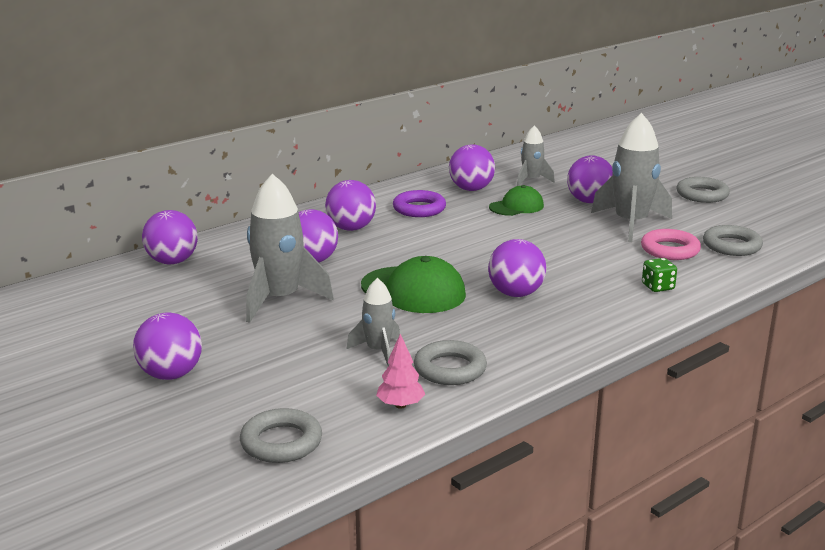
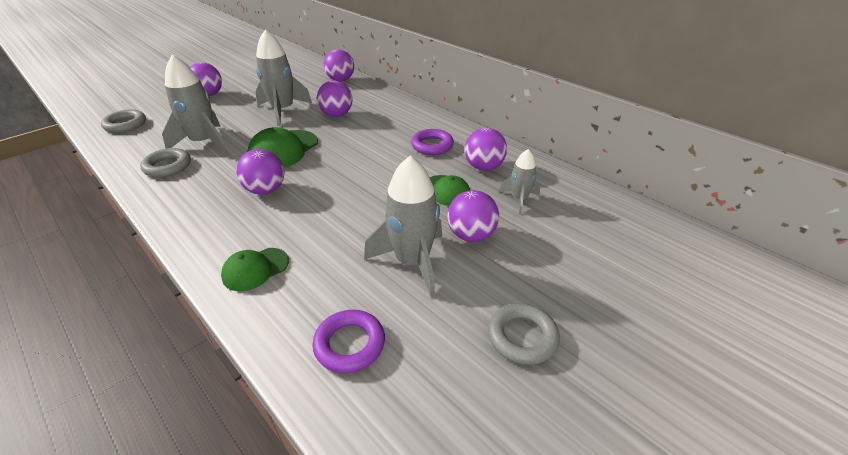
camera: 85 degrees right, 15 degrees up
(351, 228) = (390, 123): purple ball -> none
(378, 351) = (204, 143): grey rocket -> grey rocket, size x1.80
(400, 405) = (136, 152): pink tree -> none
(658, 287) = (255, 269): green dice -> green cap
(670, 250) = (341, 286): pink ring -> none
(731, 246) = (349, 344): grey ring -> purple ring

